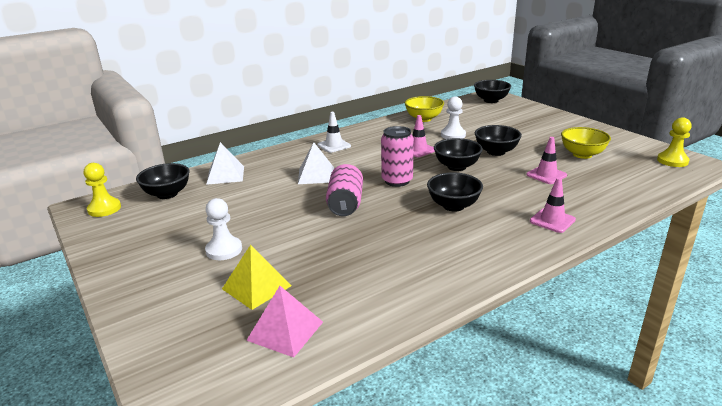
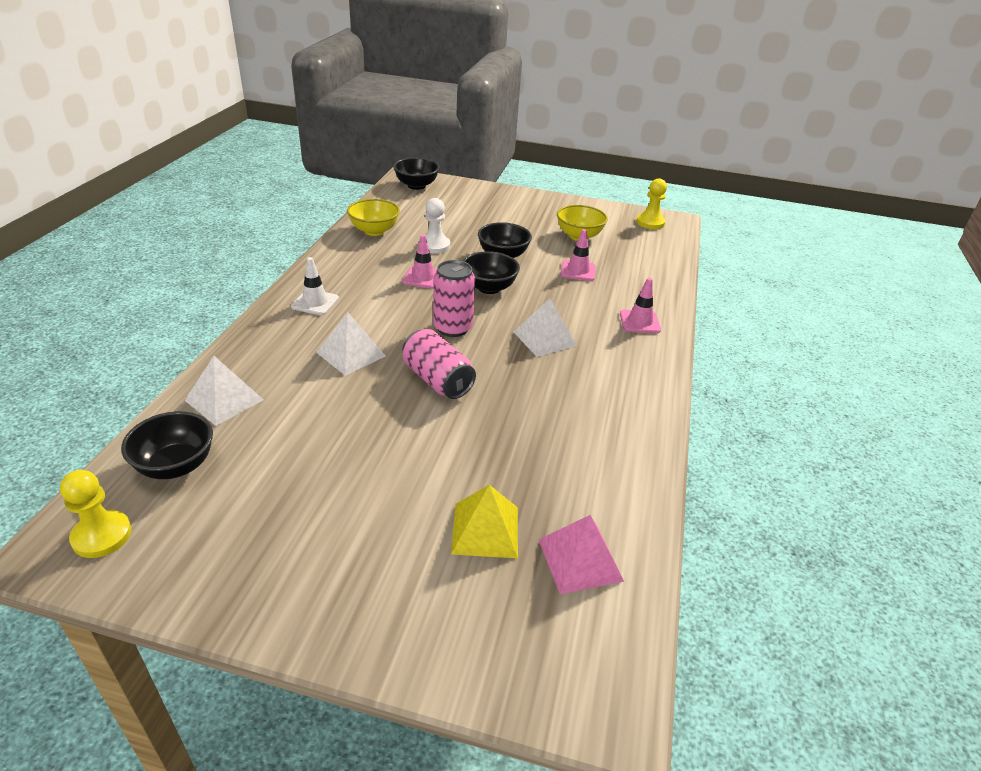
camera: 45 degrees left, 10 degrees up
(224, 250) = (382, 505): white pawn -> none
(453, 206) = (544, 338): black bowl -> white pyramid

